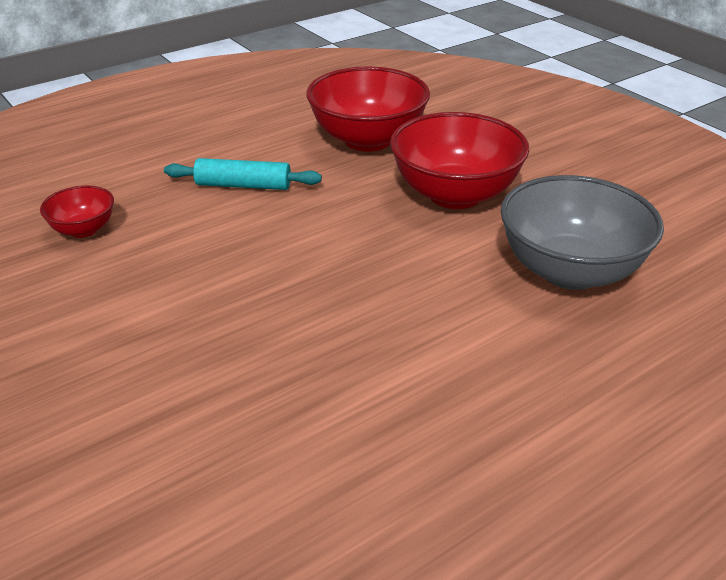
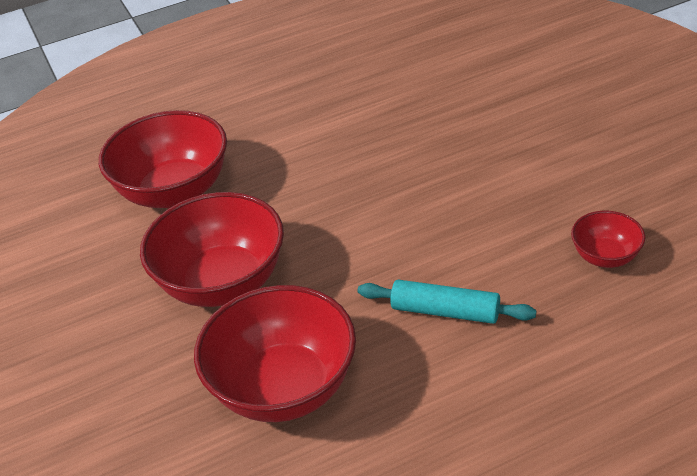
camera: 165 degrees left, 5 degrees up
(570, 271) = (174, 191): grey bowl -> red bowl

